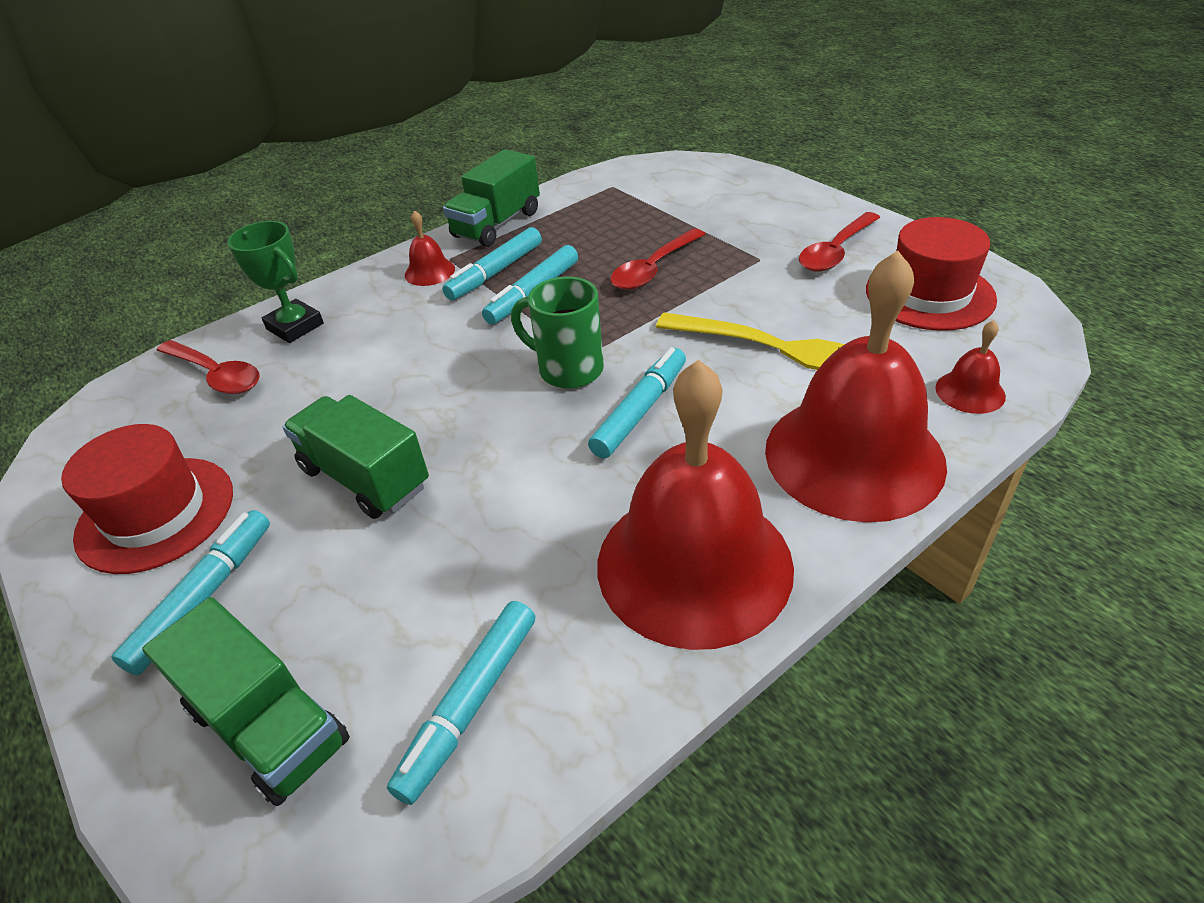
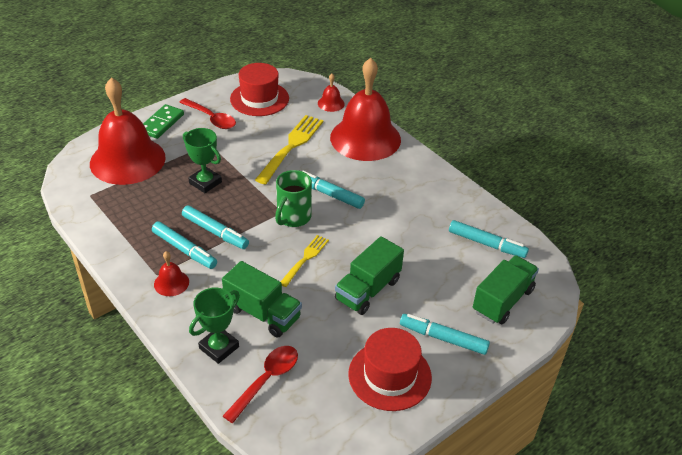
camera: 95 degrees left, 0 degrees up
(458, 392) = (305, 259): none -> yellow fork
(497, 224) = (119, 252): green truck -> green truck (263, 313)
(653, 269) = (205, 183): red spoon -> green trophy
(694, 564) = (421, 185): red bell -> red bell (127, 160)
(800, 210) = (161, 123): none -> green domino

